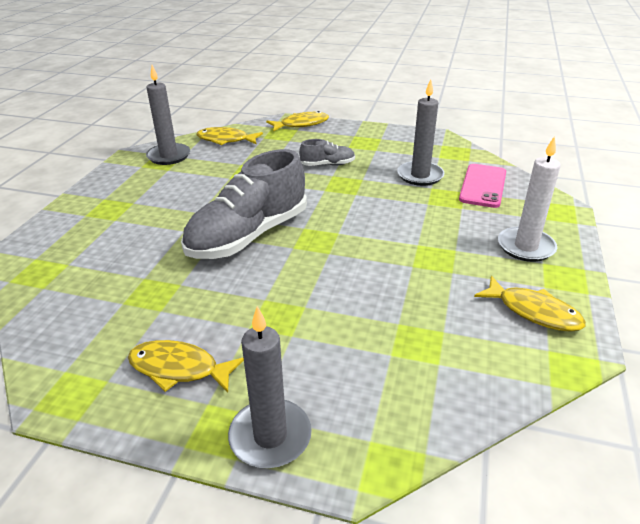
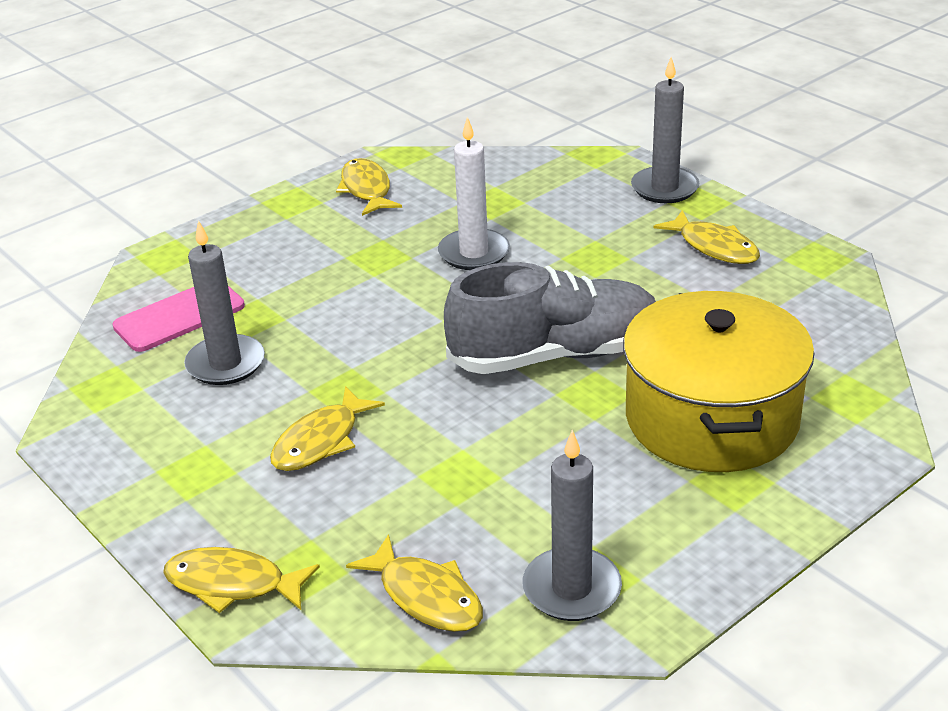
camera: 145 degrees left, 0 degrees up
(130, 232) = (712, 418): none -> yellow pot
(327, 164) = (321, 441): grey shoe -> yellow fish
(525, 247) = (274, 235): white candle -> white candle (474, 253)

